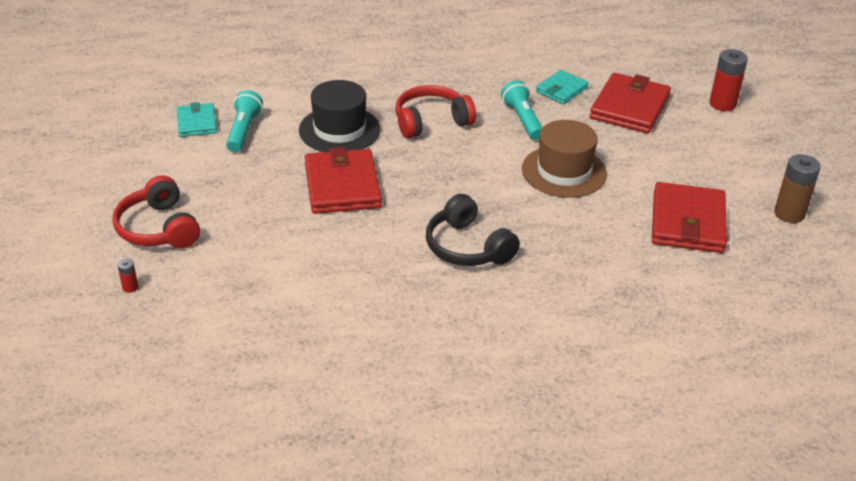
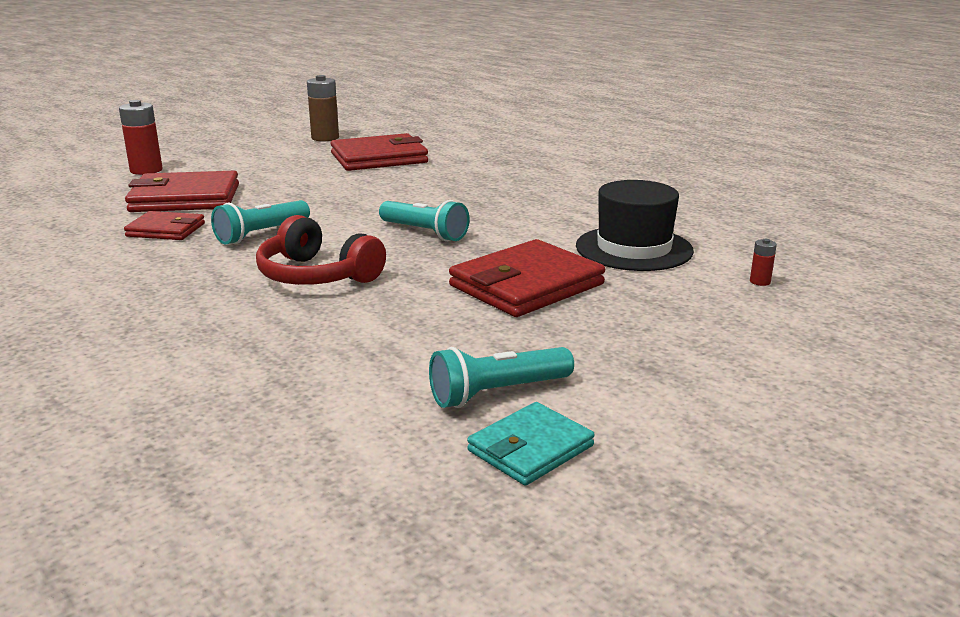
camera: 120 degrees left, 15 degrees down
(130, 287) = (905, 336): red battery -> red battery (760, 282)
(158, 228) = (797, 363): red headphones -> none
(339, 130) = (403, 323): black hat -> black hat (634, 248)
(467, 247) = (535, 211): black headphones -> none
(468, 181) = (424, 233): none -> turquoise flashlight
(561, 90) = (166, 230): turquoise wallet -> red wallet
(564, 171) = (352, 202): brown hat -> none

